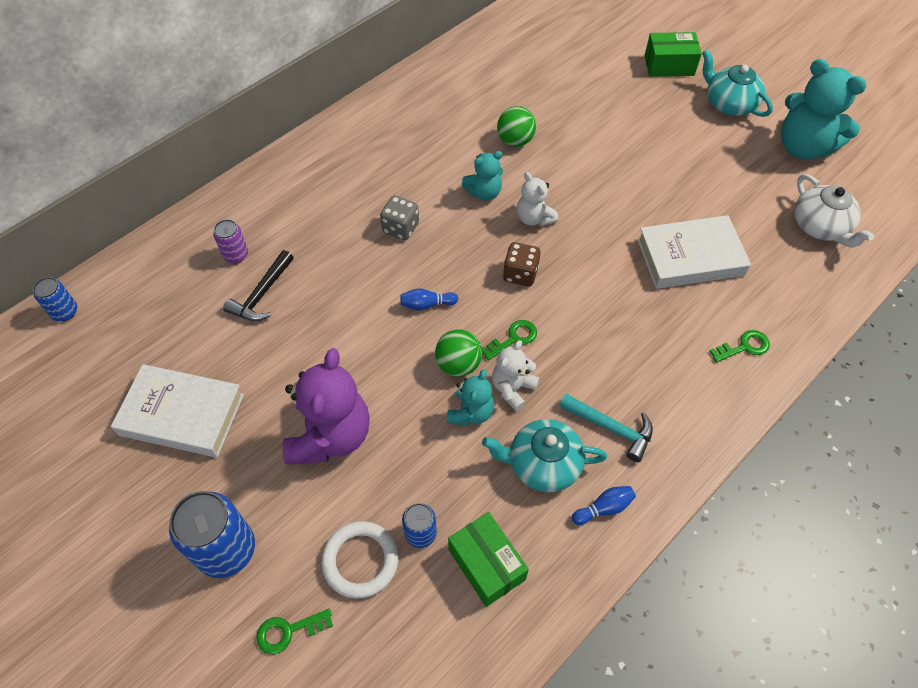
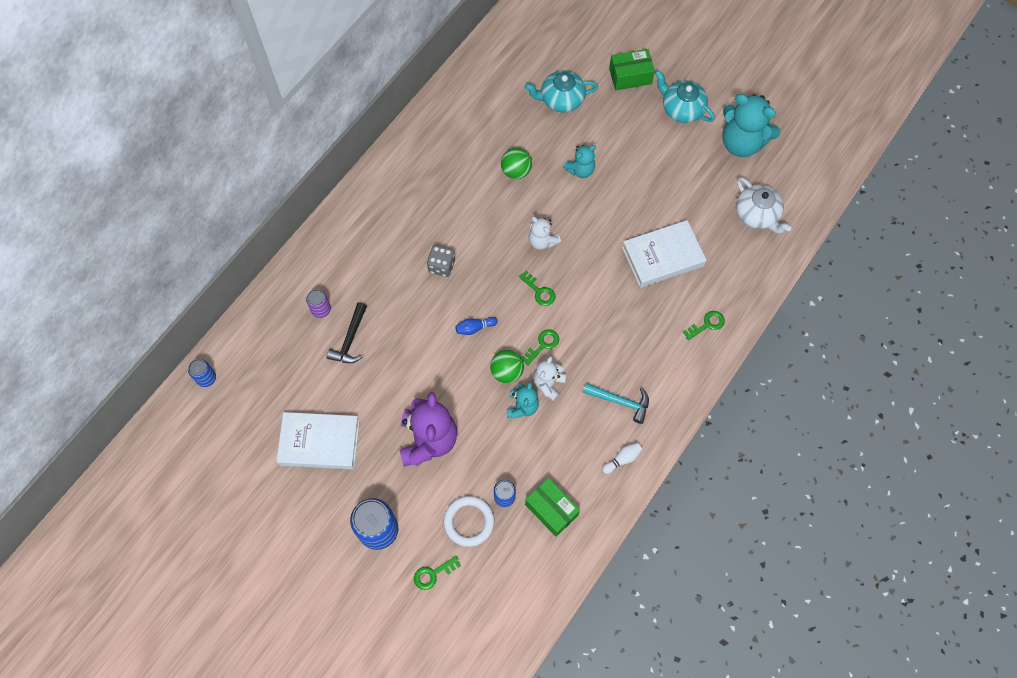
camera: 10 degrees left, 10 degrees up
(484, 192) = (500, 224): turquoise teddy bear -> turquoise teddy bear (580, 170)
(520, 274) = (539, 291): brown dice -> green key
(542, 464) = (577, 435): turquoise teapot -> turquoise teapot (561, 99)
(604, 508) = (622, 459): blue bowling pin -> white bowling pin

